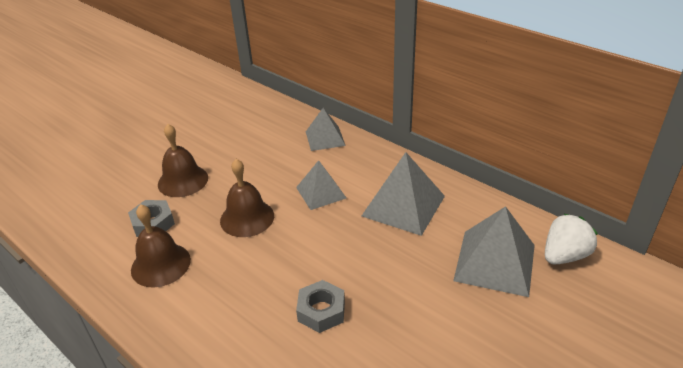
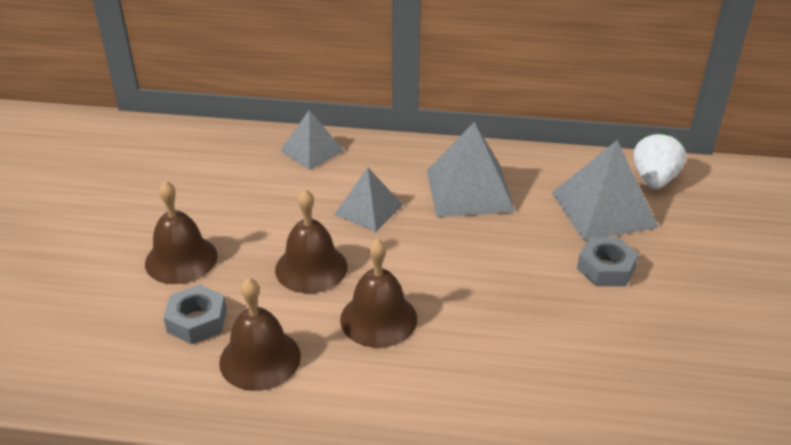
camera: 35 degrees left, 0 degrees up
(252, 272) = (378, 319): none -> brown bell
(321, 311) = (490, 322): grey nut -> grey nut (606, 268)

